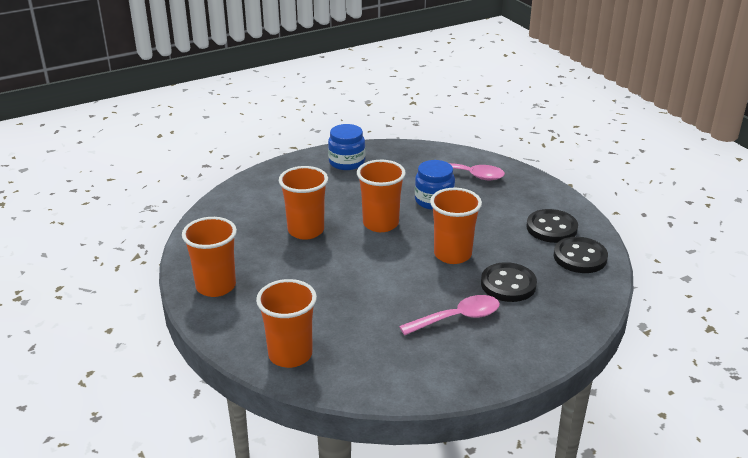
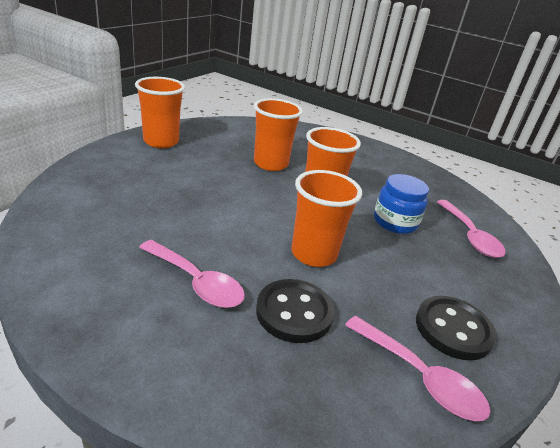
camera: 55 degrees right, 0 degrees up
(290, 355) = (81, 190): orange cup -> none
(347, 162) = (392, 164): blue jar -> none
(580, 257) = (420, 377): black button -> pink spoon

